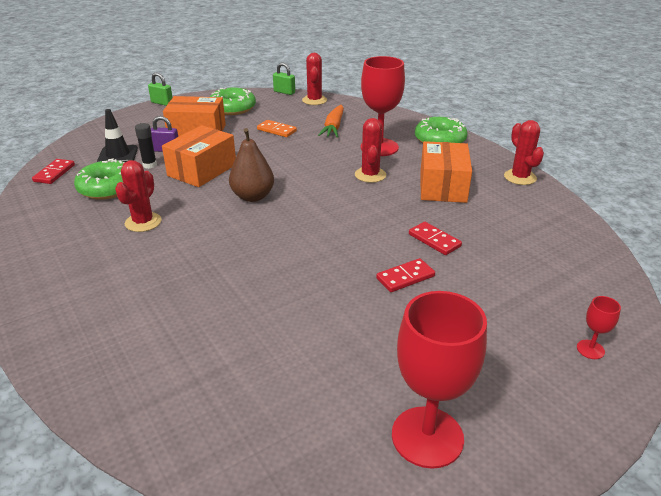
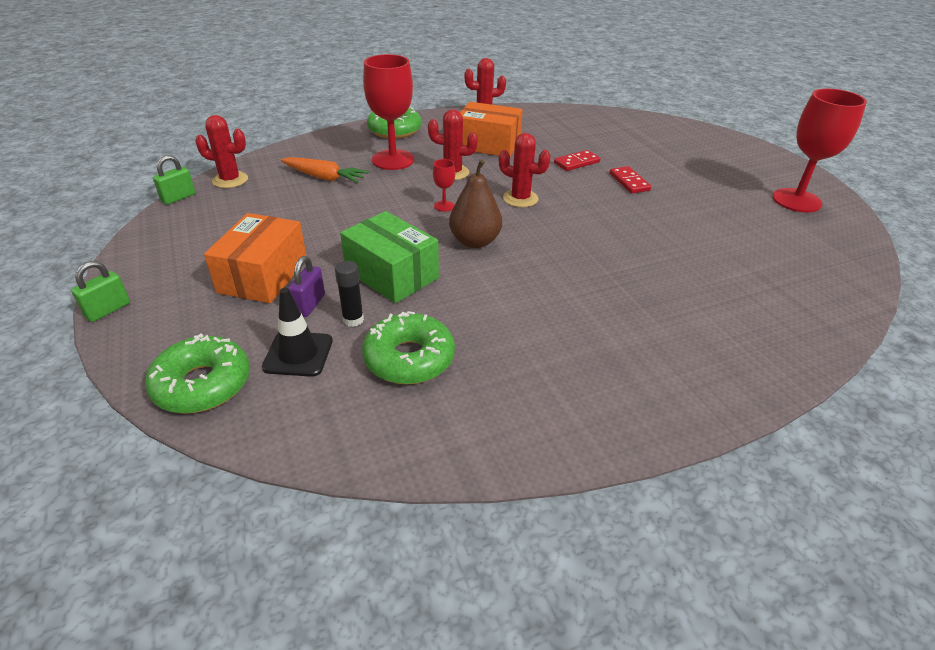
camera: 80 degrees left, 5 degrees up
(54, 173) = (328, 427): red domino -> none
(143, 222) = (514, 322): red cactus -> red cactus (520, 199)
(202, 170) = (391, 274): orange box -> green box
(232, 108) = (200, 242): green donut -> green donut (202, 384)
(277, 130) = (305, 213): orange domino -> none
(590, 349) = (703, 139): red goblet -> red goblet (444, 206)

